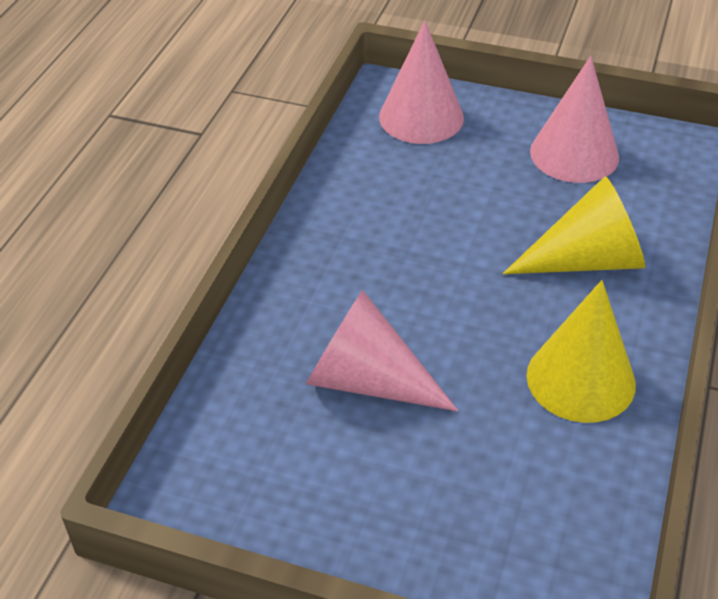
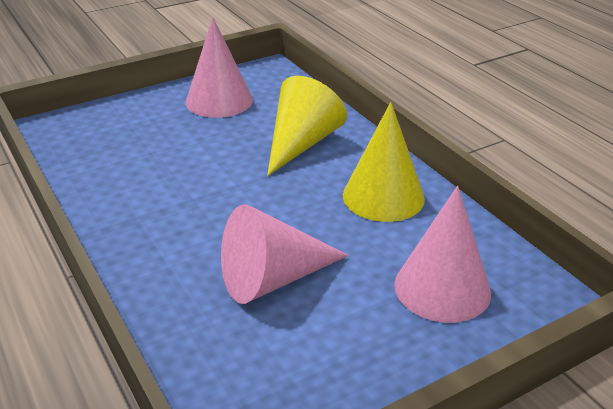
camera: 50 degrees left, 10 degrees down
(421, 117) = (95, 129): pink cone -> pink cone (442, 288)

